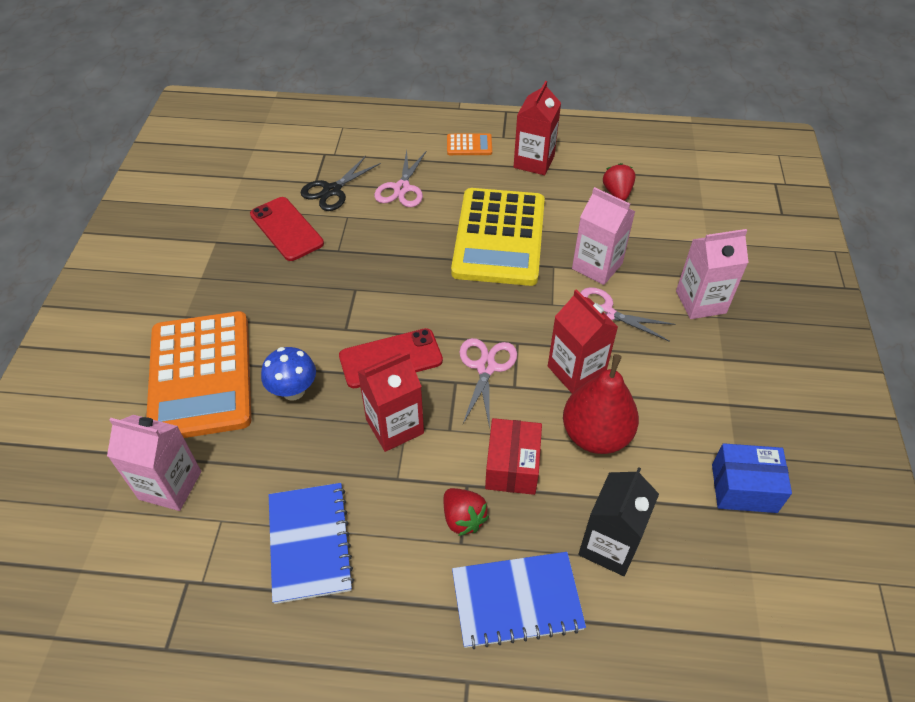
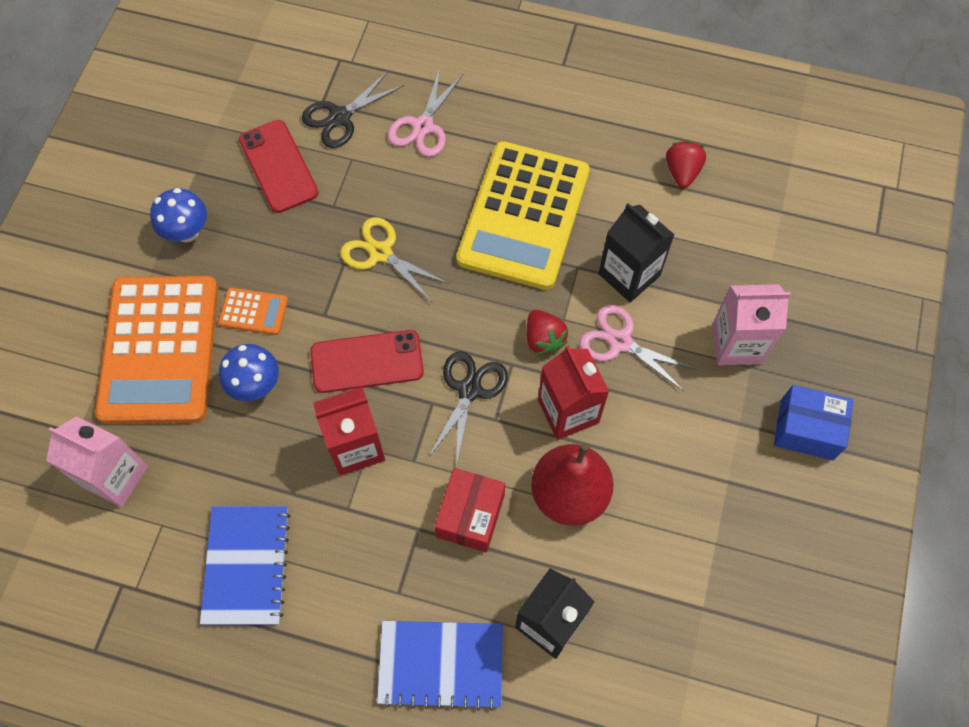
camera: 10 degrees right, 15 degrees up
(214, 284) = (187, 232): none -> blue mushroom
(385, 278) = (380, 253): none -> yellow scissors
(463, 518) = (406, 566): red strawberry -> red strawberry (543, 339)
(469, 145) = (518, 71): orange calculator -> orange calculator (253, 311)
(486, 367) = (469, 390): pink scissors -> black scissors
(534, 161) = (592, 109): red carton -> none
(597, 266) = (629, 275): pink carton -> black carton
(744, 488) = (711, 584): blue box -> blue box (806, 430)

